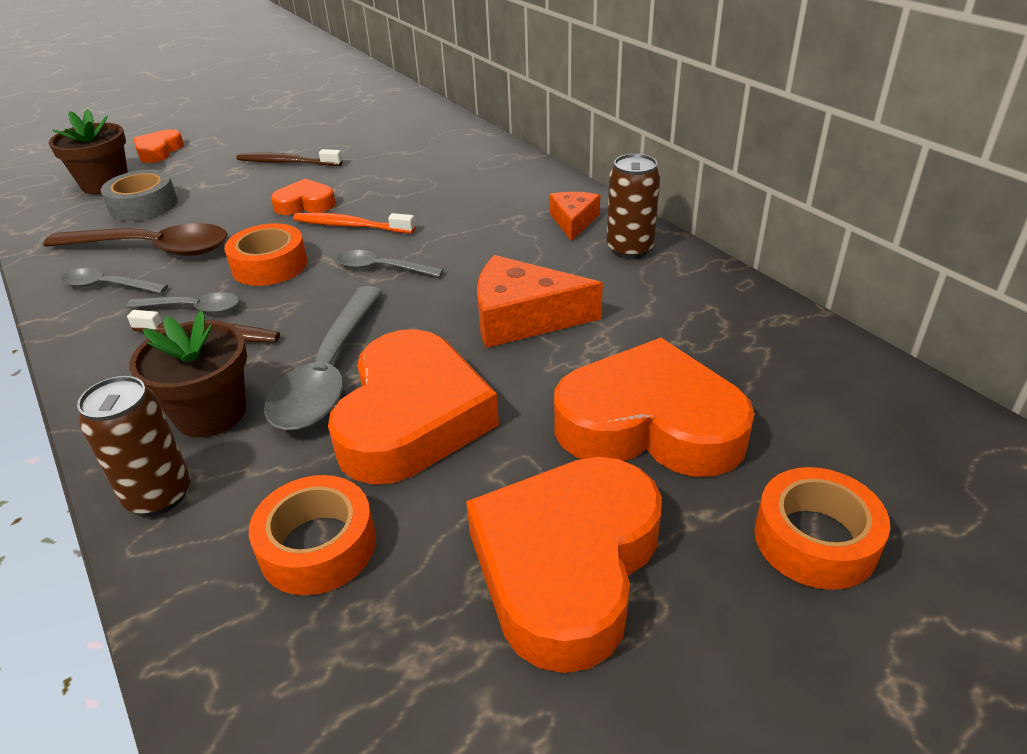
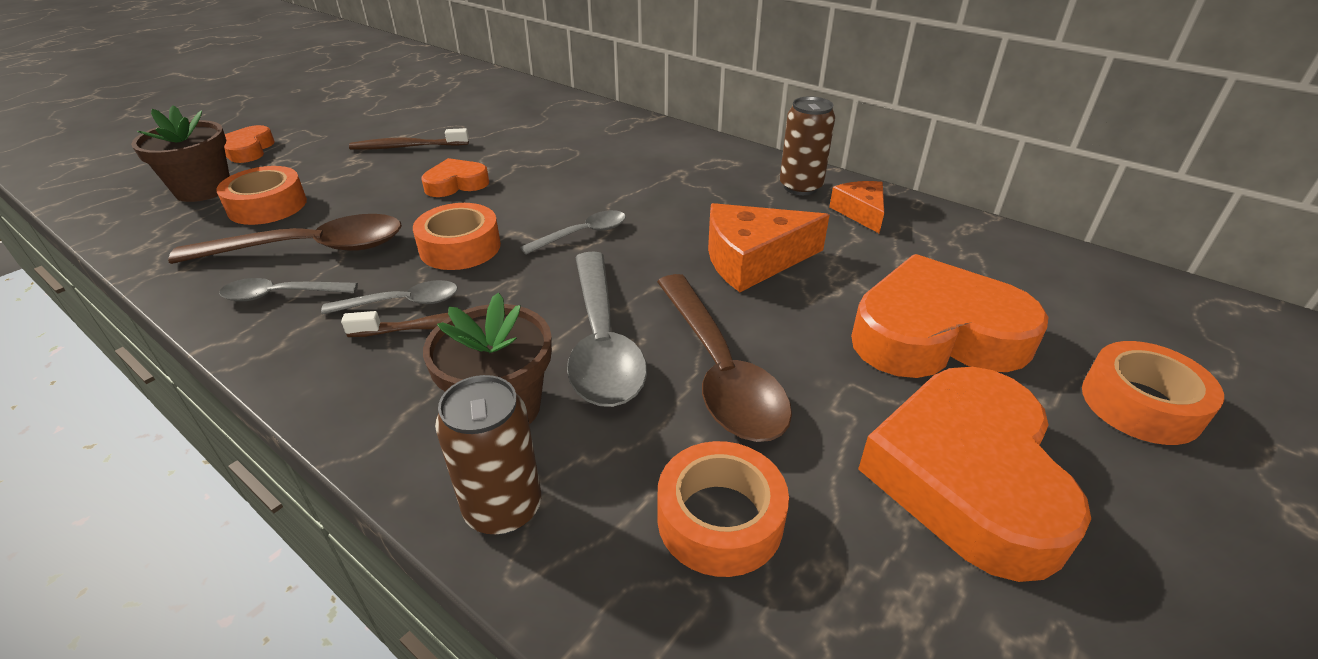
camera: 20 degrees left, 0 degrees up
(143, 205) = (267, 206): grey tape -> orange tape
(351, 226) = (520, 199): orange toothbrush -> none
(382, 268) = (582, 234): grey spoon -> grey spoon turned 150 degrees clockwise
(412, 418) = (719, 370): orange heart -> brown spoon
(573, 221) = (733, 170): orange cheese -> orange cheese (860, 212)

